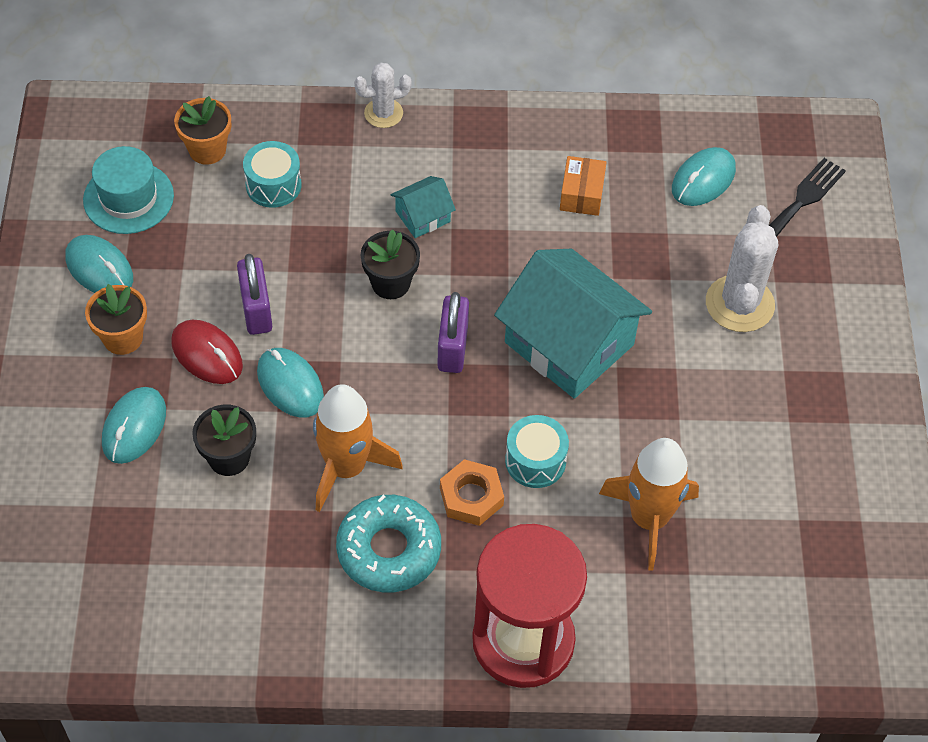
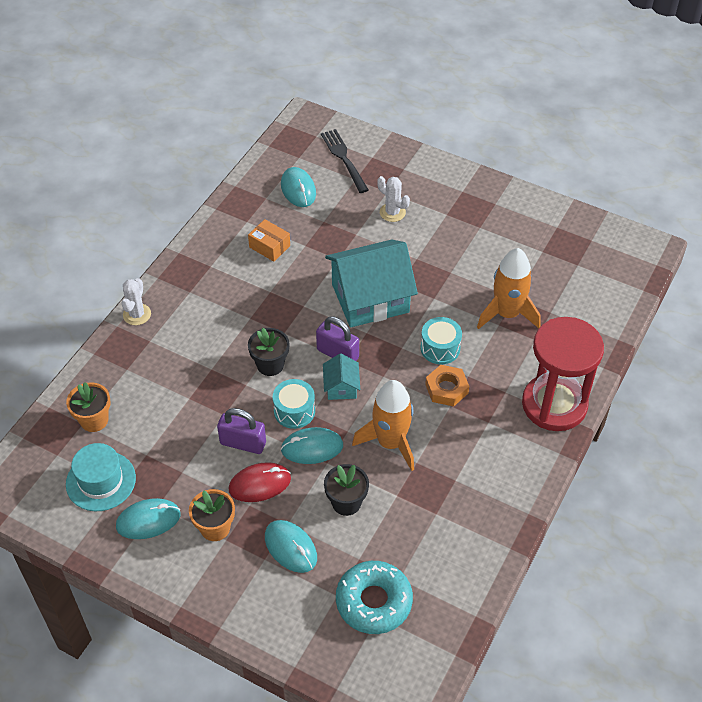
camera: 60 degrees left, 5 degrees down
(273, 185) = (150, 395): turquoise drum -> turquoise drum (294, 411)
(389, 550) = (460, 444): turquoise donut -> turquoise donut (374, 601)
(423, 216) = (231, 328): turquoise house -> turquoise house (341, 387)
(739, 304) = (392, 212): white cactus -> white cactus, size x0.60

